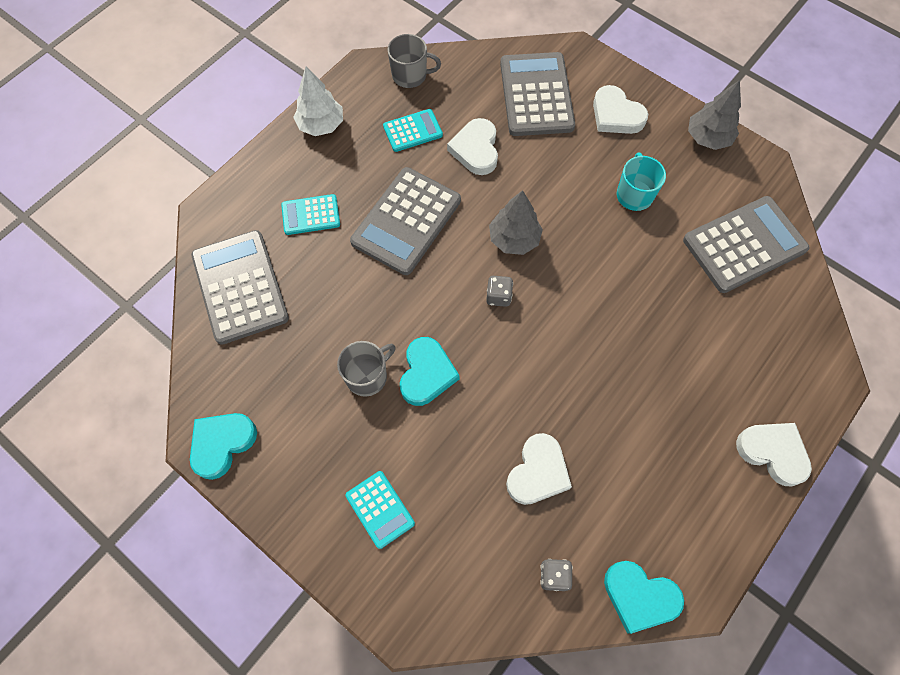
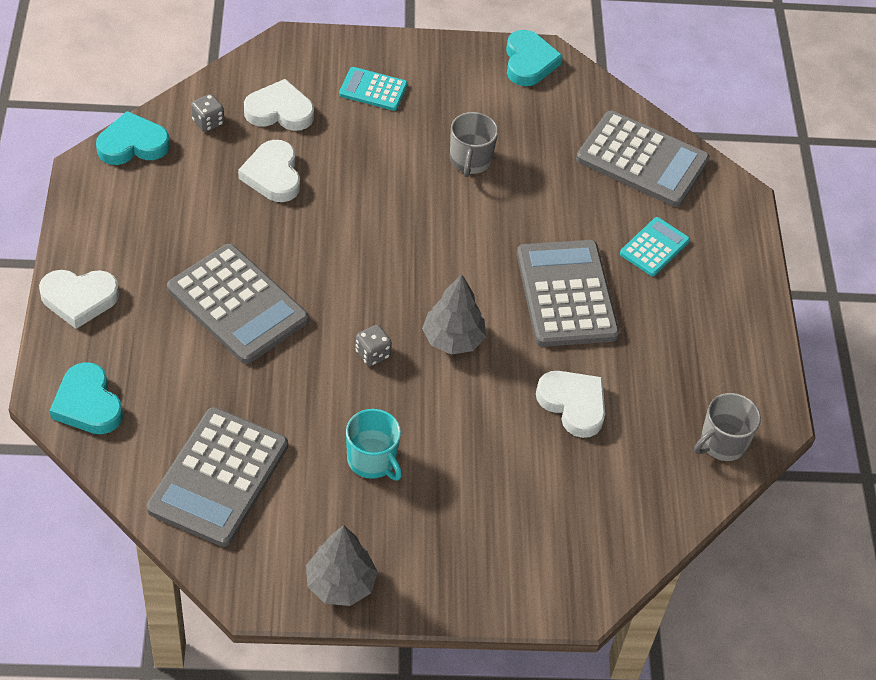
camera: 135 degrees right, 15 degrees down
(321, 125) = (744, 332): white tree -> none
(412, 131) = (653, 383): turquoise calculator -> none
(426, 373) = (424, 189): turquoise heart -> turquoise heart (88, 404)
(498, 296) = (421, 281): grey dice -> grey dice (372, 354)
(536, 95) = (572, 510): grey calculator -> grey calculator (237, 304)
(616, 115) = (465, 544): white heart -> white heart (279, 111)

